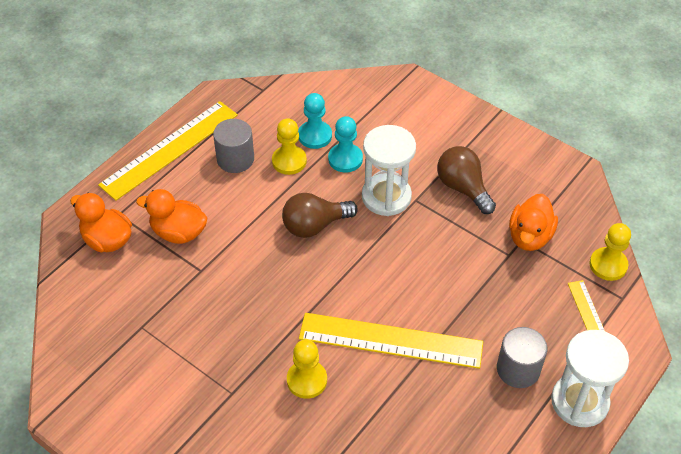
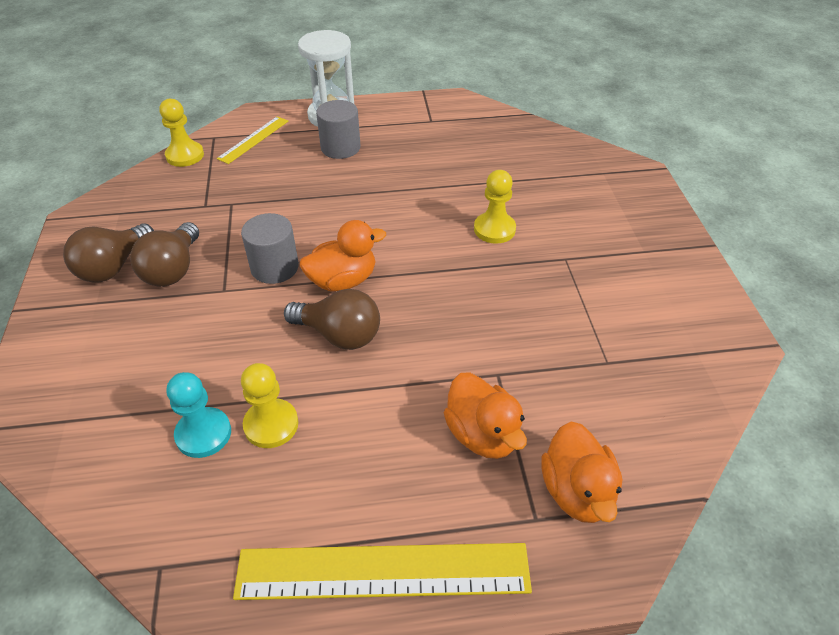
camera: 135 degrees left, 5 degrees down
(235, 159) = (322, 480): grey cylinder -> grey cylinder (274, 267)
(345, 159) = (217, 379): turquoise pawn -> none
(386, 197) = (241, 311): white hourglass -> none
(390, 341) = (399, 212): yellow ruler -> none
(497, 164) = (113, 267): none -> brown light bulb
(529, 236) = (196, 203): orange duck -> orange duck (343, 281)

